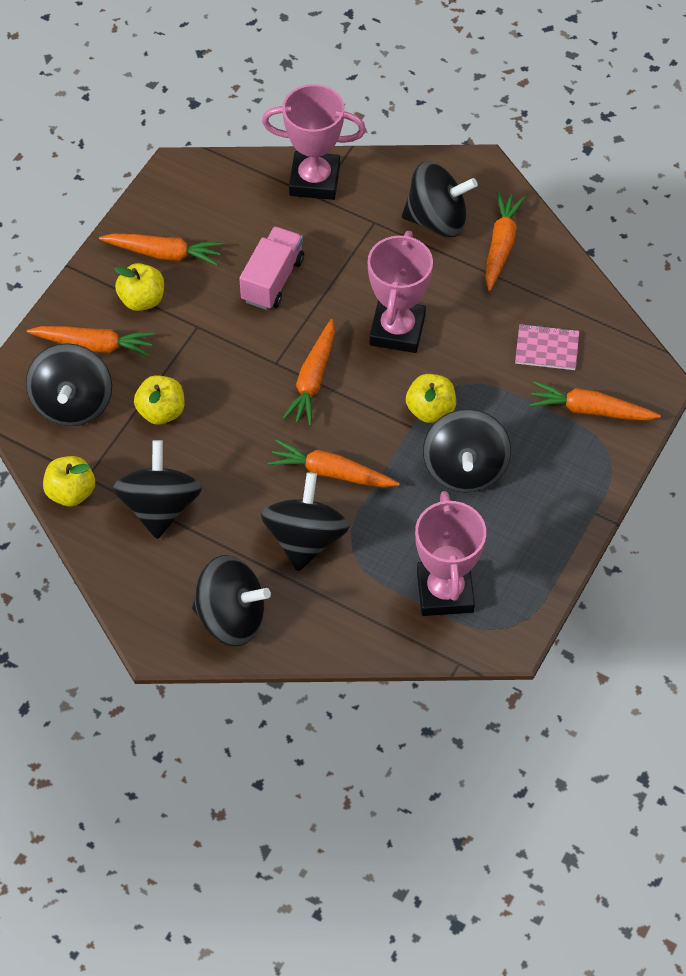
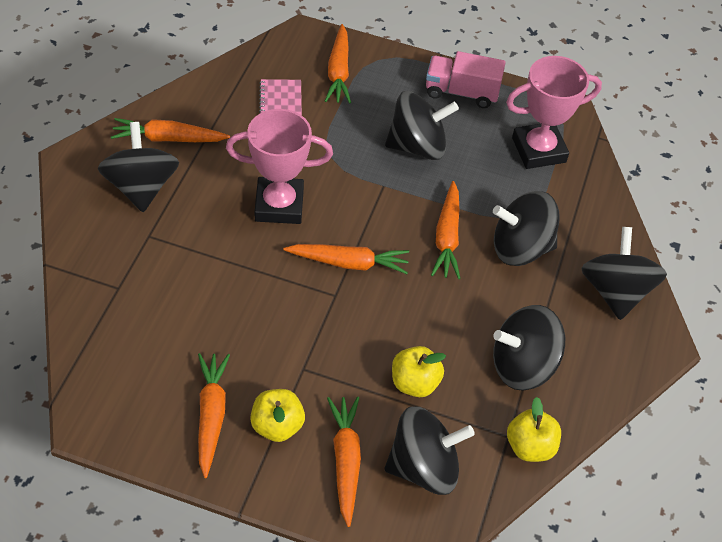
camera: 105 degrees left, 5 degrees down
(272, 280) = (233, 311): pink truck -> pink truck (461, 92)
(314, 180) = (96, 291): pink trophy -> none
(430, 410) = (363, 174): yellow apple -> none

